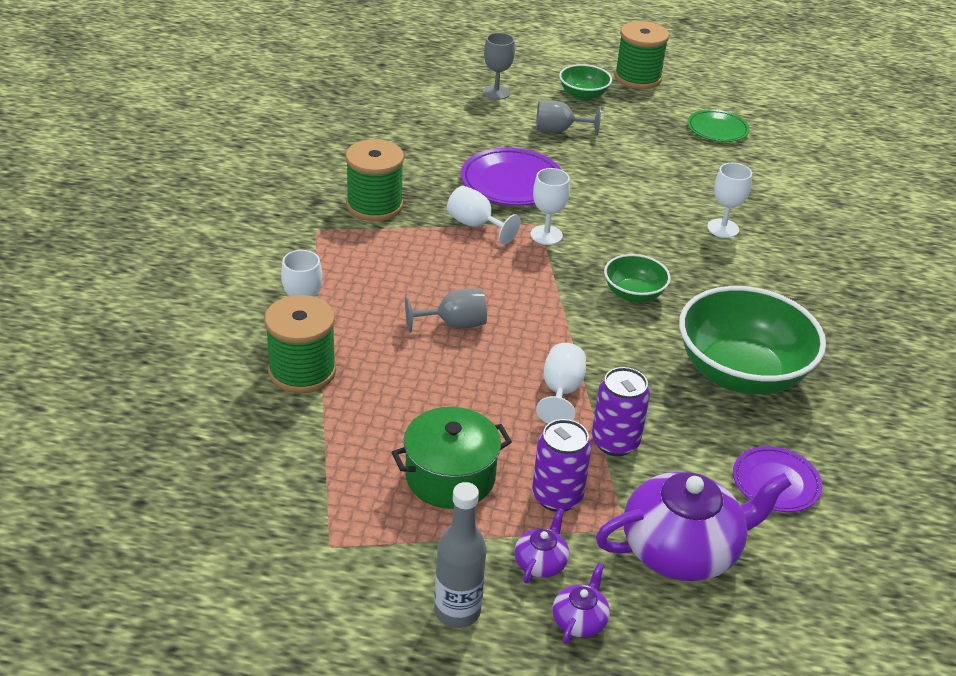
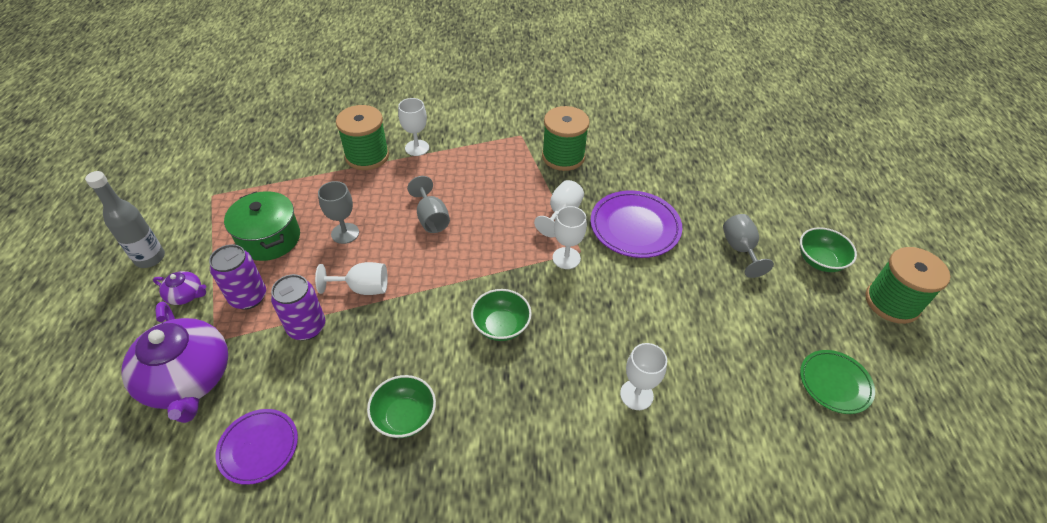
camera: 80 degrees right, 10 degrees up
(496, 92) = (776, 200): grey goblet -> grey goblet (345, 233)
(579, 620) = (130, 321): purple teapot -> none
(741, 373) = (404, 417): green bowl -> green bowl, size x0.50

